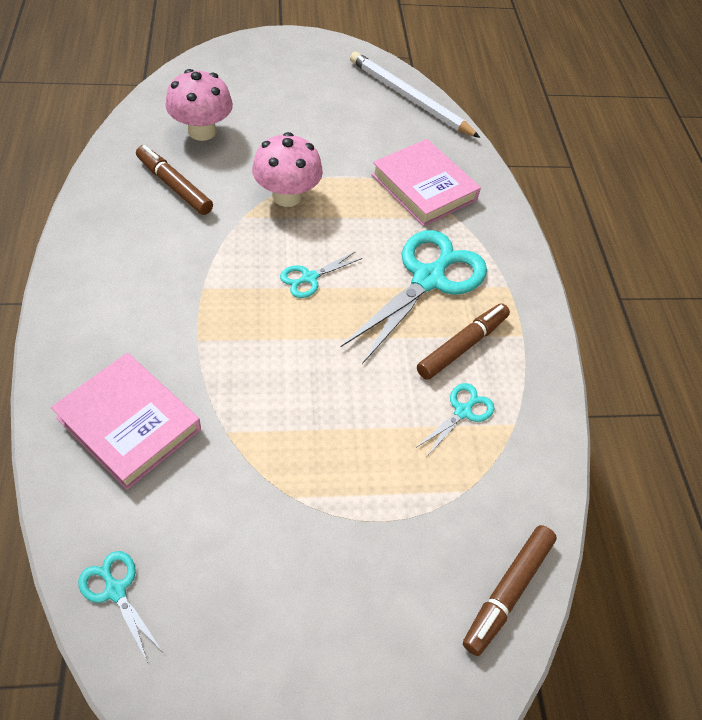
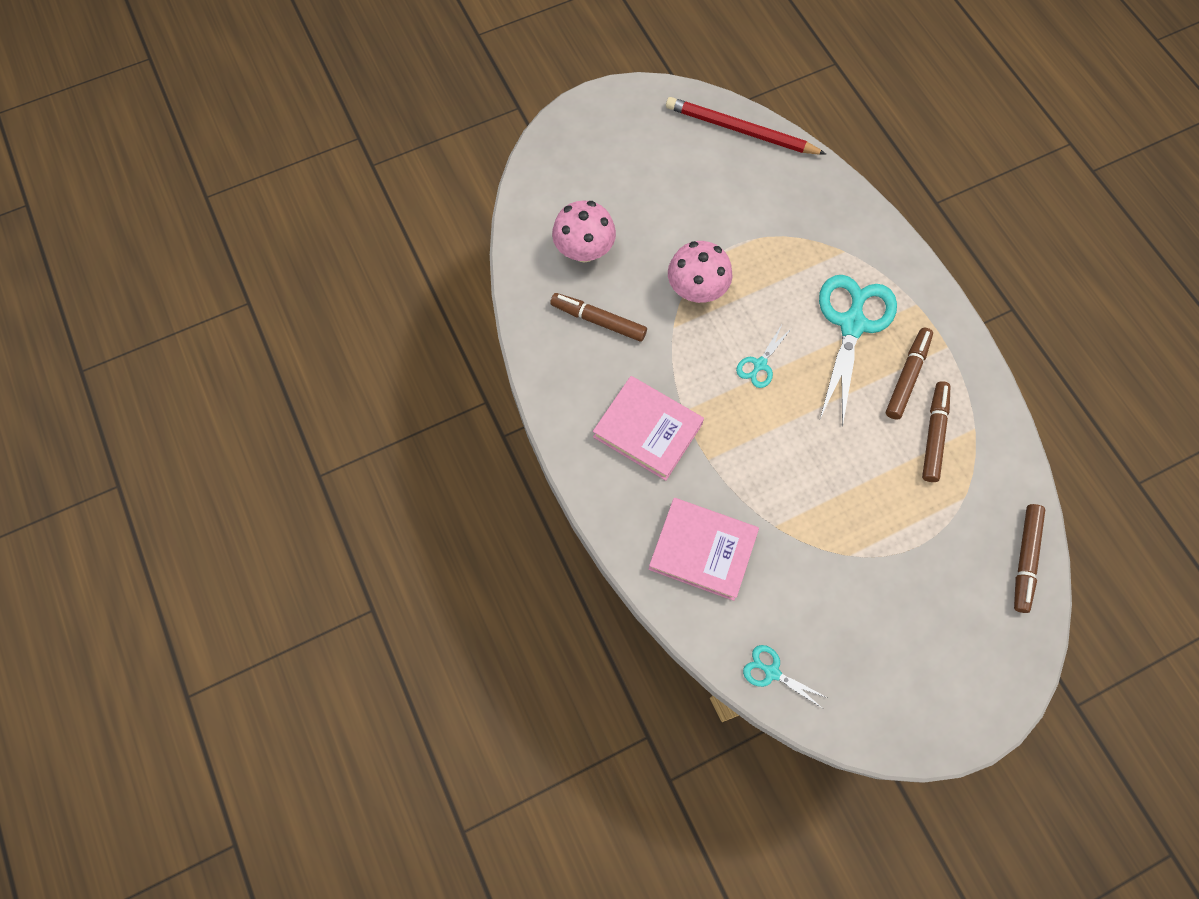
camera: 15 degrees left, 15 degrees up
(409, 98) = (740, 130): white pencil -> red pencil
(423, 187) = (803, 230): pink book -> pink book (647, 430)
(462, 411) = (933, 434): turquoise scissors -> brown marker

